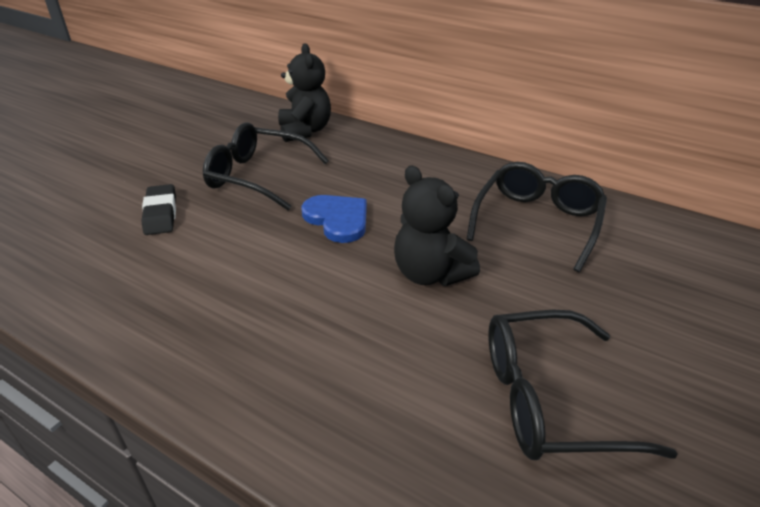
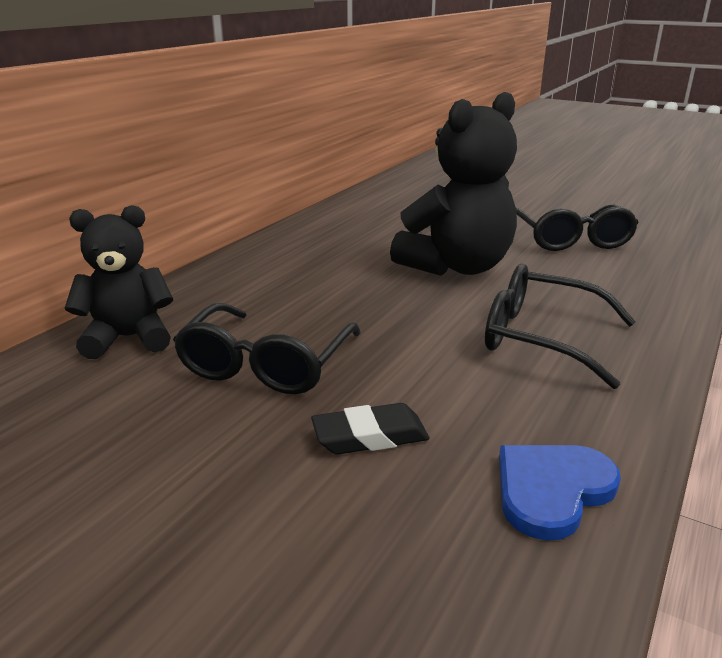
camera: 90 degrees left, 10 degrees down
(337, 219) = (375, 307): blue heart -> blue heart (552, 490)
(430, 273) = (457, 267): black teddy bear -> black teddy bear, size x1.56
(537, 222) = (372, 227): black glasses -> black glasses (541, 338)

